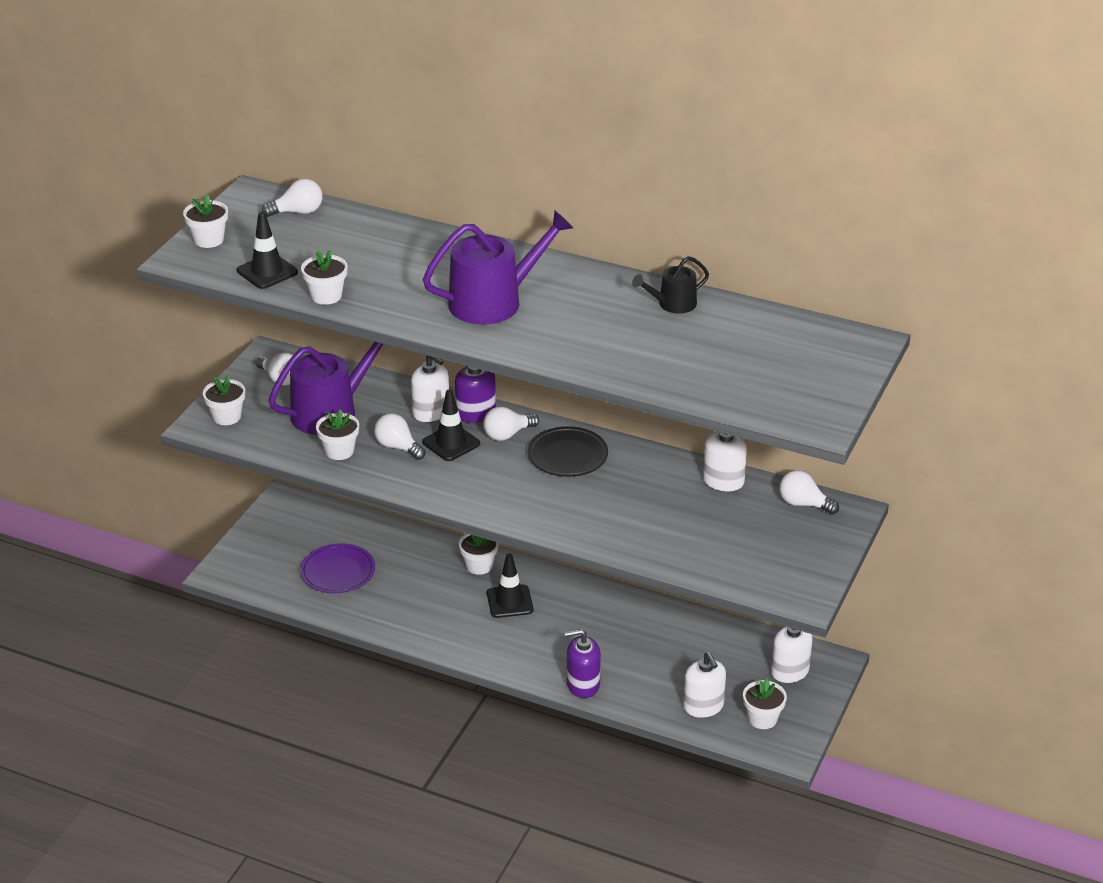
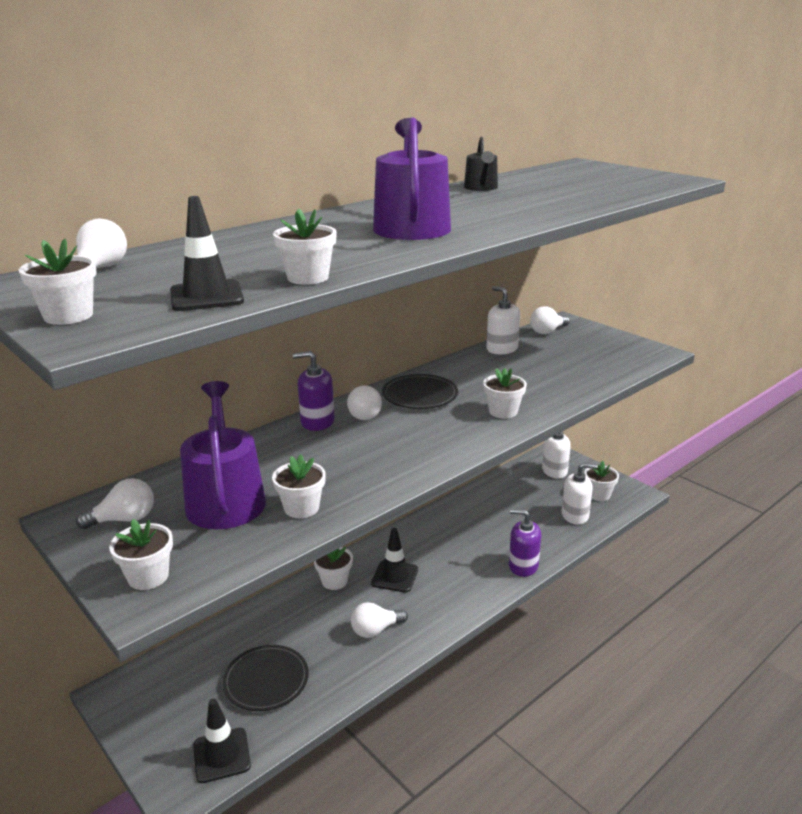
camera: 65 degrees left, 10 degrees down
(338, 572) = (266, 680): purple plate -> black plate
(398, 447) = (329, 471): white light bulb -> white light bulb (375, 630)
(431, 412) = (291, 442): white soap dispenser -> none
(451, 443) = (350, 442): black traffic cone -> black traffic cone (222, 755)
(568, 514) = (503, 411): none -> white flower pot
(583, 685) = (523, 566): purple soap dispenser -> purple soap dispenser turned 90 degrees clockwise

